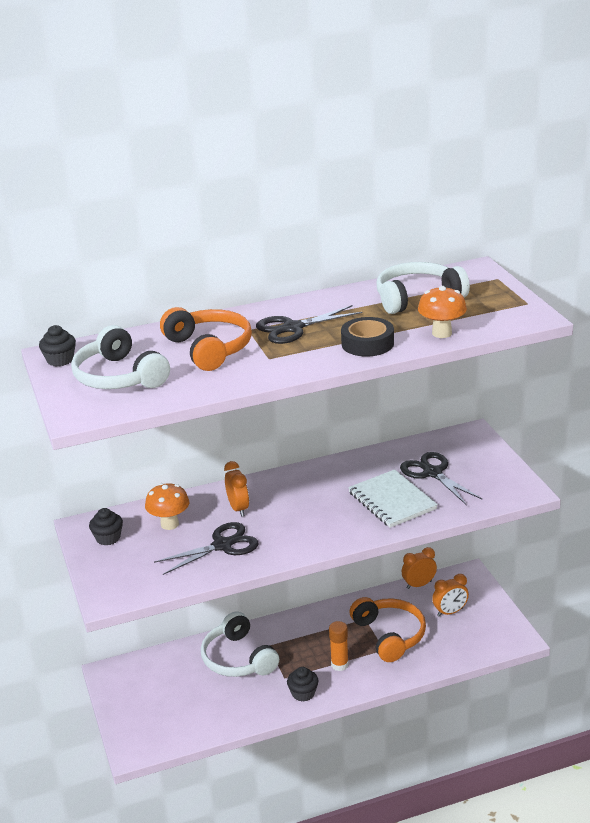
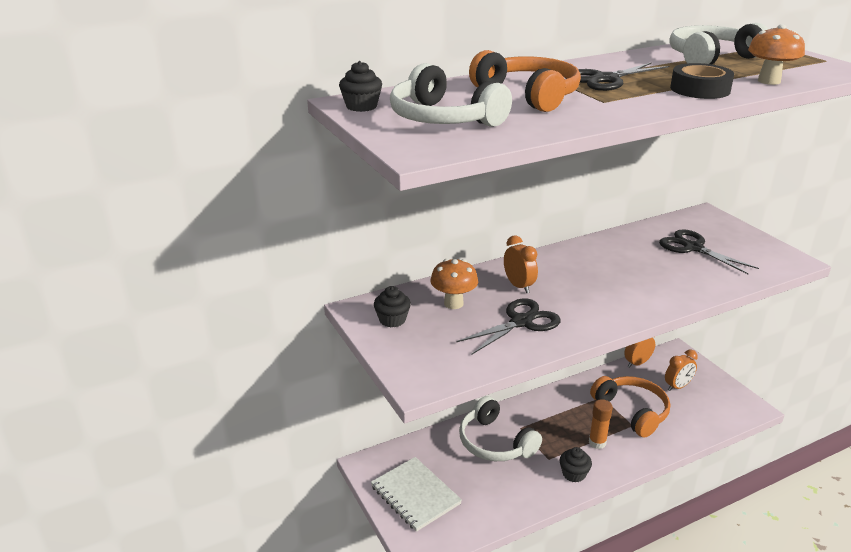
camera: 10 degrees left, 0 degrees up
(392, 501) = (670, 273): white notebook -> white notebook (415, 495)

